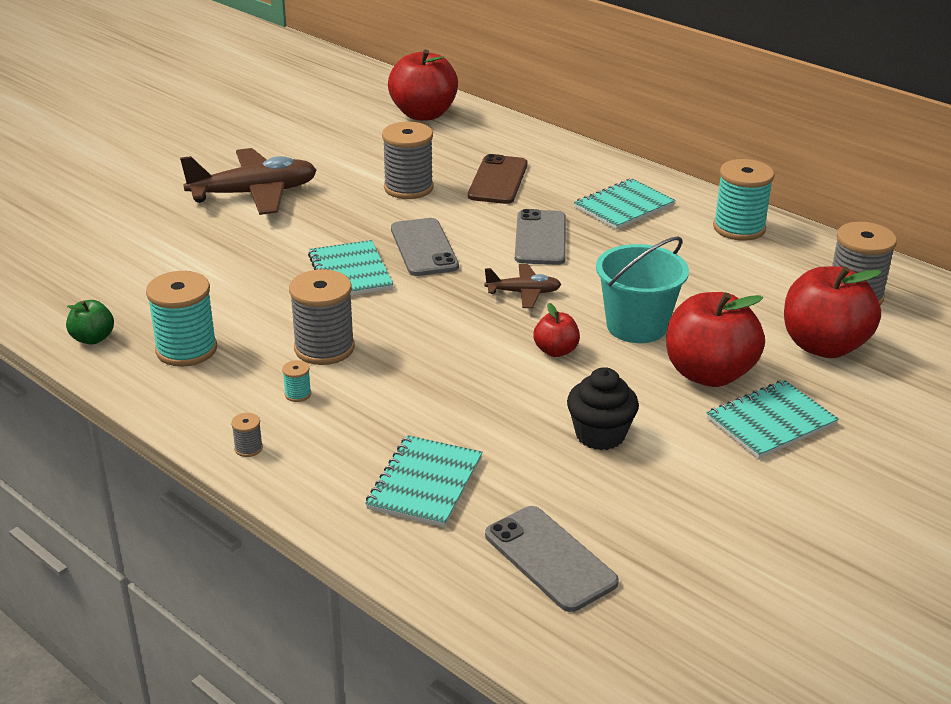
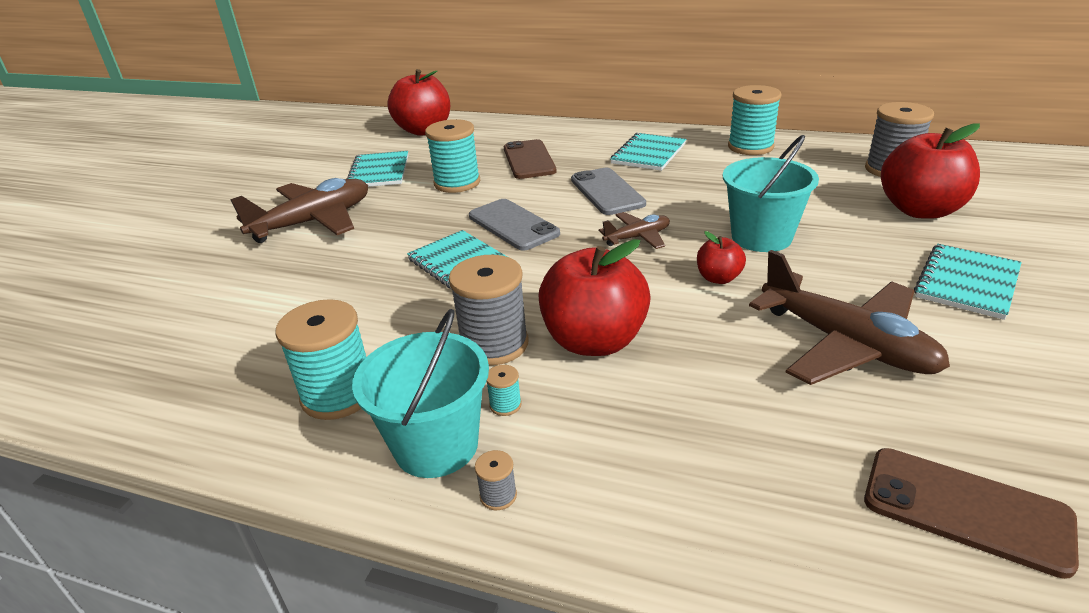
camera: 20 degrees left, 0 degrees up
(93, 338) = (212, 418): green apple -> none
(230, 405) = (436, 445): none -> turquoise bucket
(408, 188) = (457, 183): grey spool -> turquoise spool
(425, 483) = (738, 464): turquoise notebook -> turquoise notebook (379, 172)
(550, 558) = (965, 509): grey phone -> brown phone
(600, 435) = (846, 344): black cupcake -> brown plane
(708, 374) = (866, 258): red apple -> red apple (594, 341)

